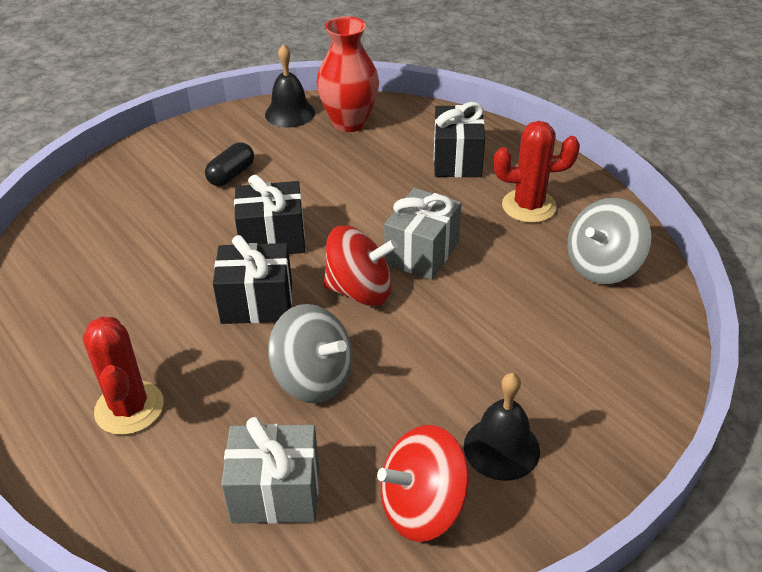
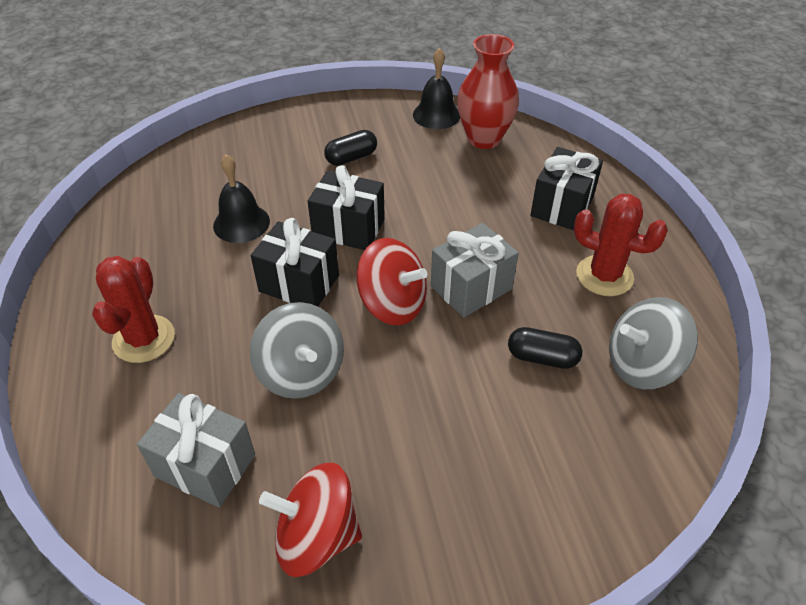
camera: 25 degrees right, 5 degrees up
(501, 448) = (423, 512): black bell -> black bell (241, 223)
(520, 289) = (542, 357): none -> black capsule

